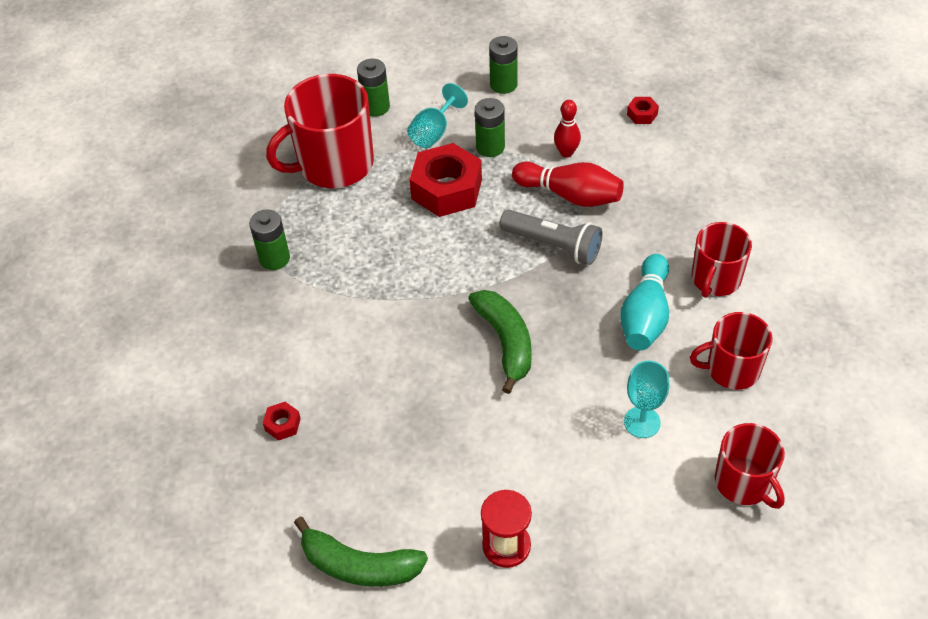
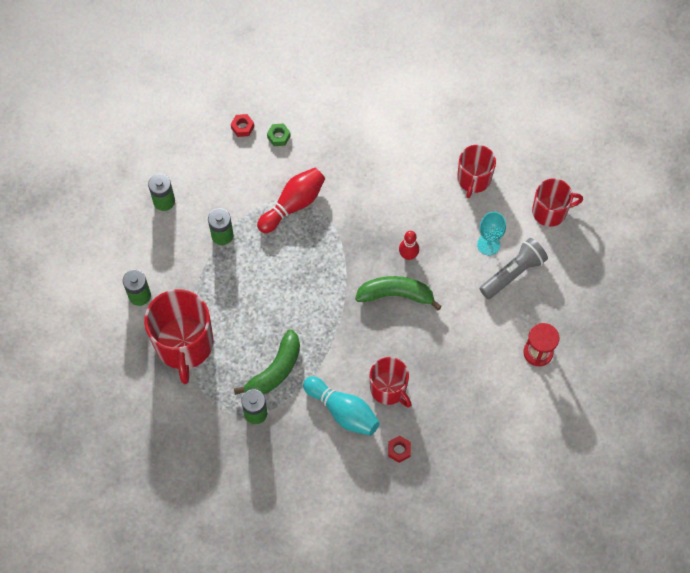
camera: 70 degrees left, 15 degrees up
(359, 565) = (518, 437): green banana -> green banana (275, 370)
(434, 132) = (187, 266): turquoise goblet -> none
(446, 189) = (247, 279): red nut -> none
(553, 245) = (331, 234): grey flashlight -> grey flashlight (513, 273)
(566, 152) = (253, 190): red bowling pin -> red bowling pin (408, 255)
(645, 315) = (413, 206): turquoise bowling pin -> turquoise bowling pin (343, 411)
(652, 150) = (278, 137): none -> green nut
(715, 279) = (404, 154): red mug -> red mug (388, 389)

